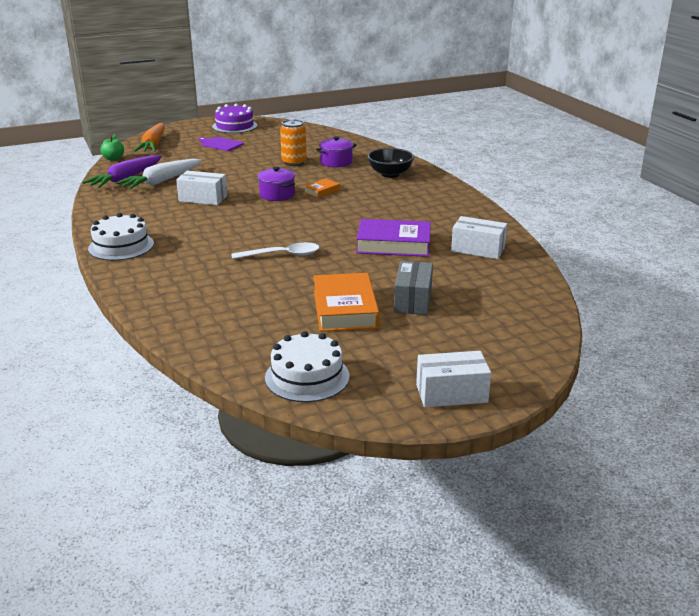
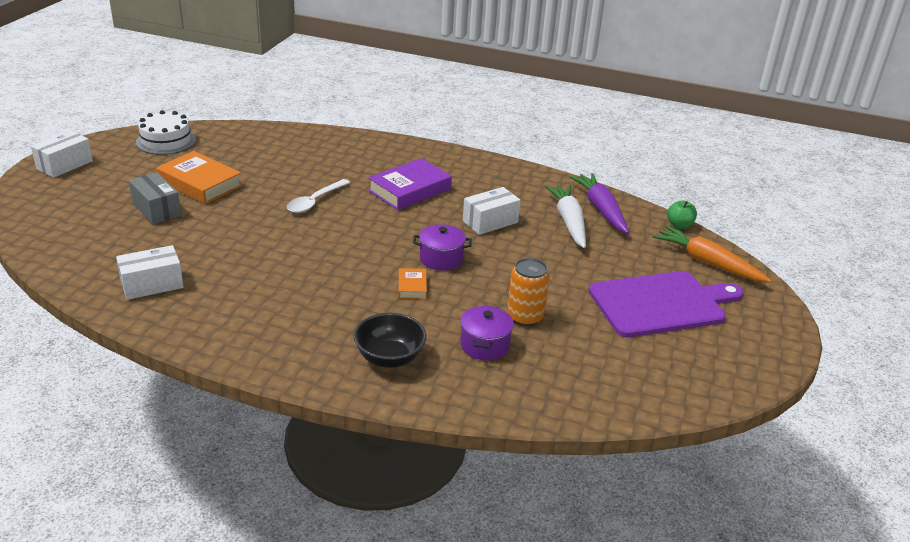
camera: 130 degrees right, 5 degrees up
(121, 246) = (440, 158): white cake -> none
(221, 144) = (661, 304): purple cutting board -> purple cutting board, size x2.10
(234, 126) = (739, 350): purple cake -> none
(393, 244) = (240, 253): purple book -> purple book (410, 190)

